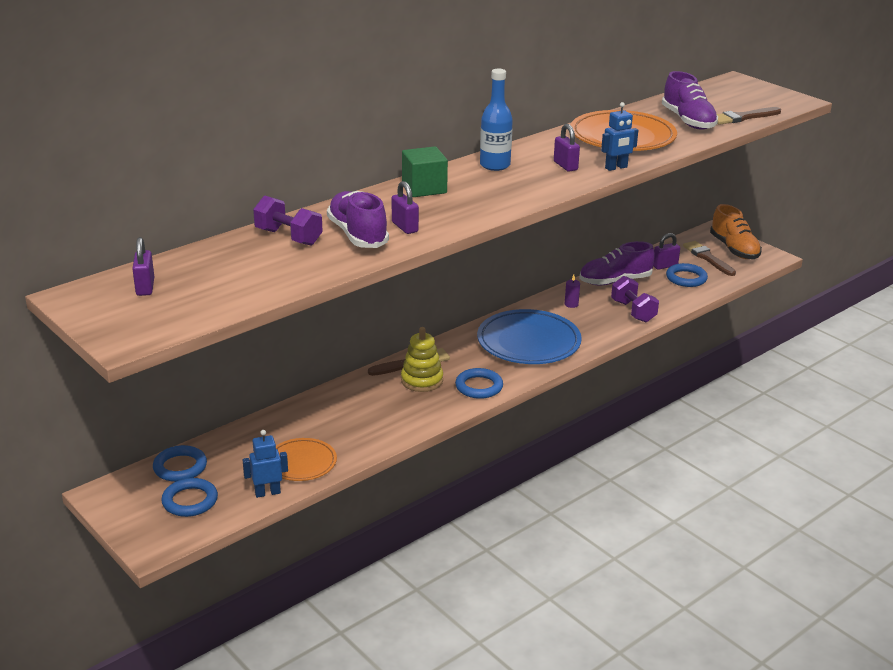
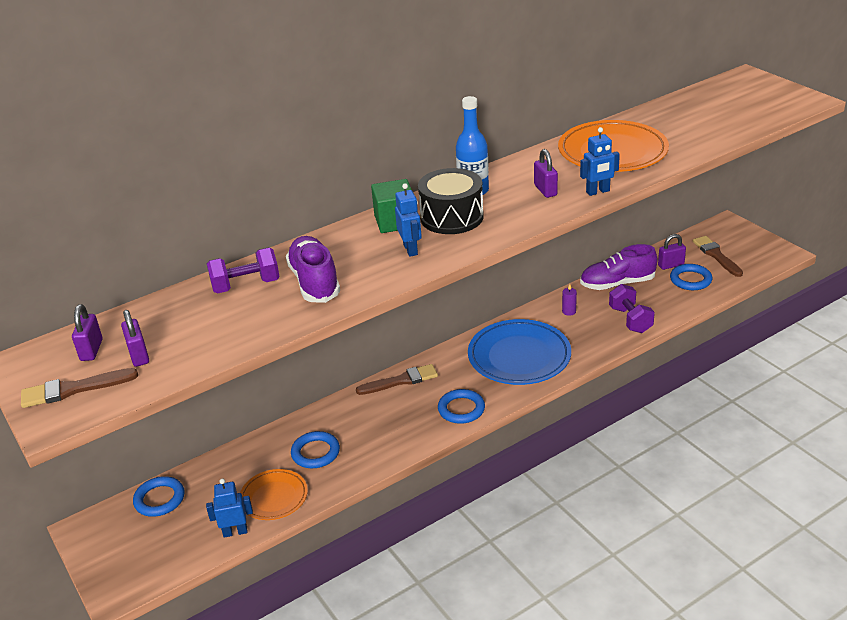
camera: 10 degrees right, 5 degrees up
(190, 501) = (161, 539): blue ring -> blue ring (315, 453)
(288, 237) = (246, 285): purple dumbbell -> purple dumbbell turned 60 degrees counterclockwise
(405, 227) = (364, 272): purple padlock -> purple padlock (139, 355)
(422, 380) = (406, 401): yellow stacking toy -> none
(446, 210) = (410, 249): none -> blue robot
(479, 185) = (452, 217): none -> black drum
(688, 121) = (685, 129): purple shoe -> none
(734, 249) = (745, 244): orange shoe -> none
(742, 117) = (744, 124): brown brush -> brown brush (73, 389)

